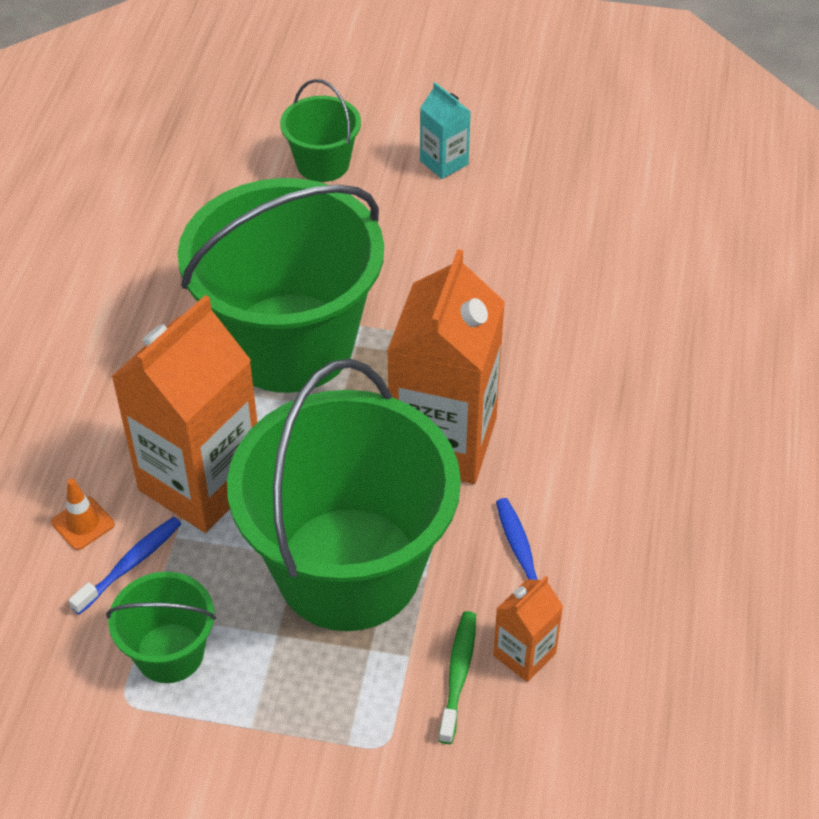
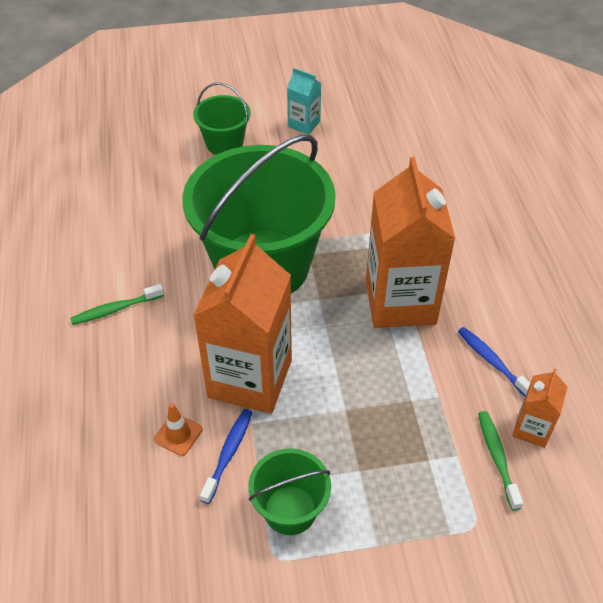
camera: 20 degrees left, 0 degrees up
(80, 348) = (115, 309): none -> green toothbrush
(348, 568) = (384, 407): green bucket -> none

